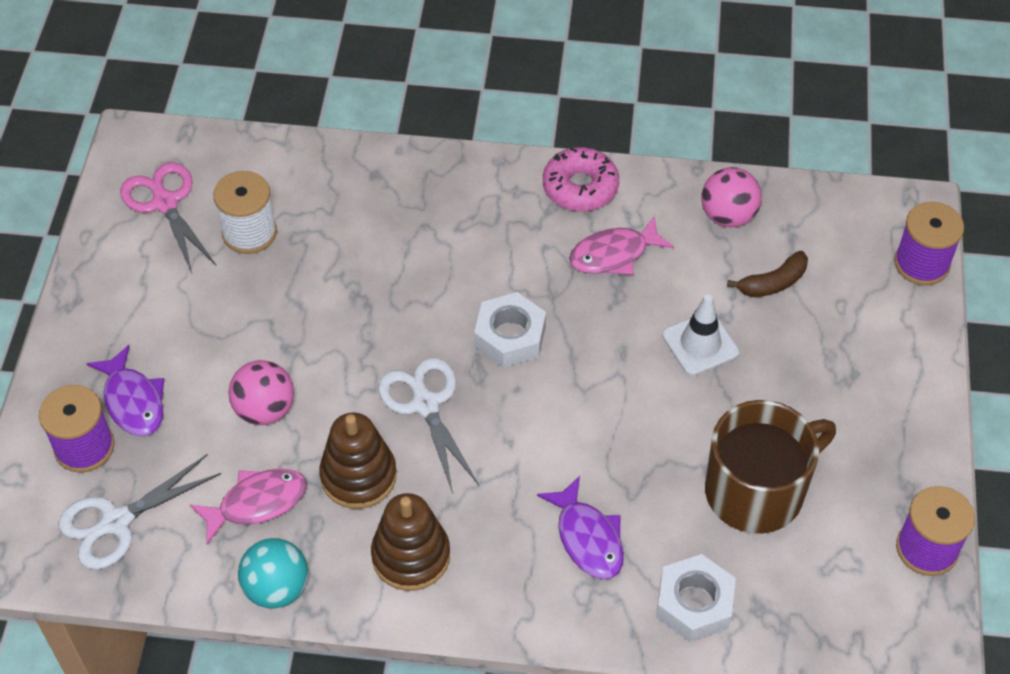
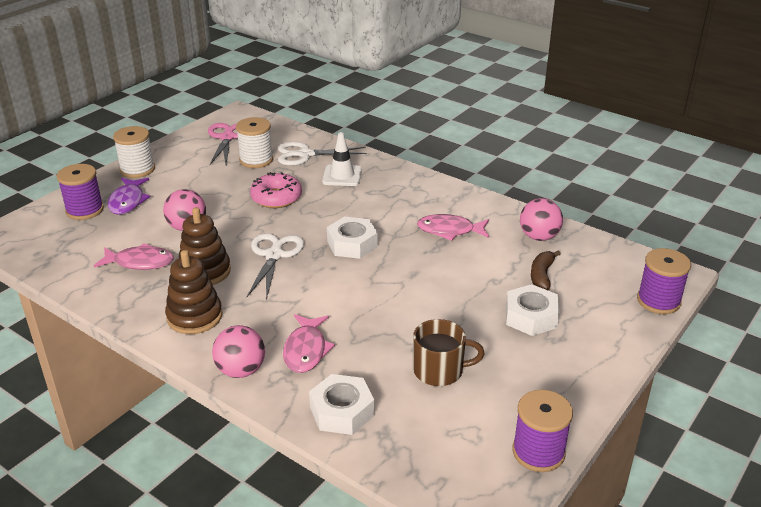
camera: 30 degrees right, 20 degrees down
(87, 331) = (137, 169): none -> white spool
(116, 522) = (64, 243): white scissors -> white scissors (305, 154)
(277, 588) = (108, 301): turquoise ball -> none
(537, 607) = (241, 370): none -> pink ball
(580, 187) = (456, 197): pink donut -> pink donut (276, 198)
(587, 538) = (306, 350): purple fish -> pink fish
(700, 344) = (467, 287): white traffic cone -> white traffic cone (342, 176)
(757, 490) = (439, 370): brown mug -> brown mug, size x0.64
(772, 283) = (542, 275): brown banana -> brown banana turned 105 degrees clockwise
(801, 357) = (530, 317): none -> white nut

